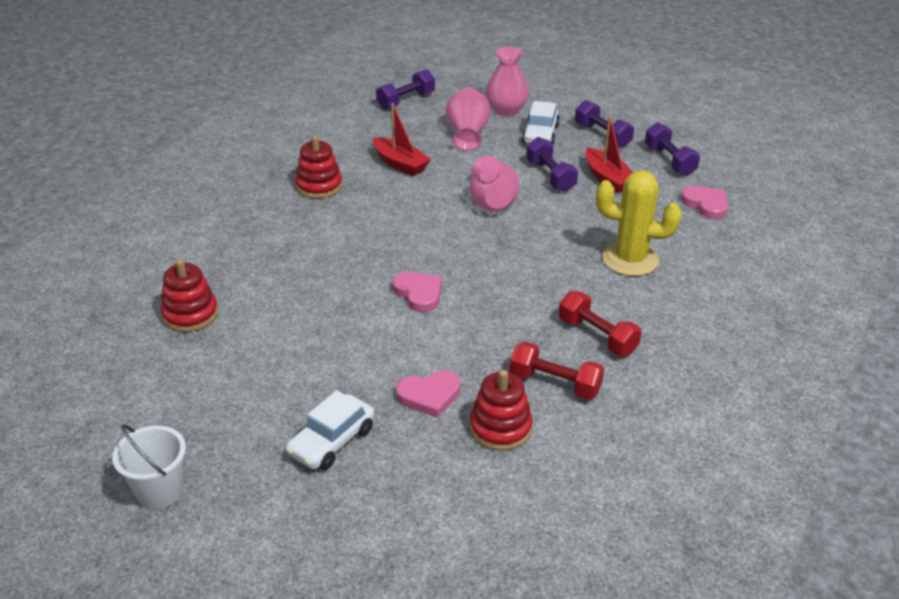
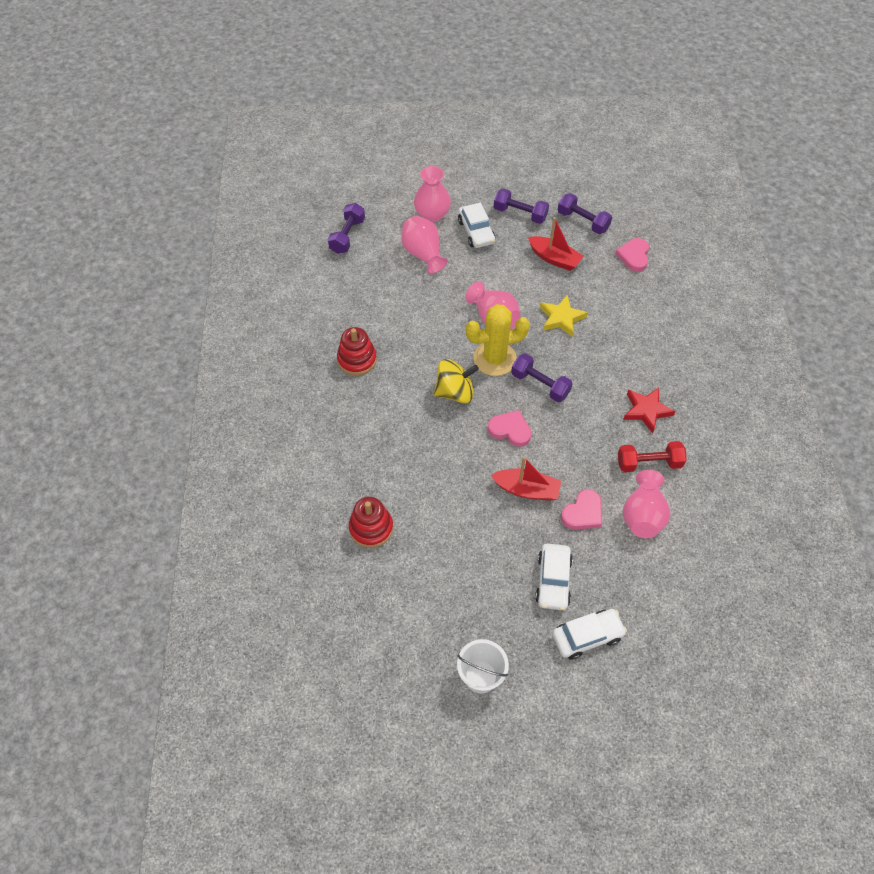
camera: 30 degrees left, 20 degrees up
(317, 512) = (587, 636): none -> white car
(391, 243) = (455, 392): none -> yellow spinning top
(400, 164) = (398, 309): red boat -> red boat (526, 490)
(500, 428) = (642, 515): red stacking toy -> pink vase
(550, 176) = (514, 273): purple dumbbell -> purple dumbbell (540, 384)
(569, 226) = (561, 318): none -> yellow star
(597, 336) = (646, 410): red dumbbell -> red star
(630, 260) = (621, 332): yellow cactus -> yellow cactus (494, 359)
(706, 205) = (634, 256): pink heart -> pink heart turned 105 degrees counterclockwise

